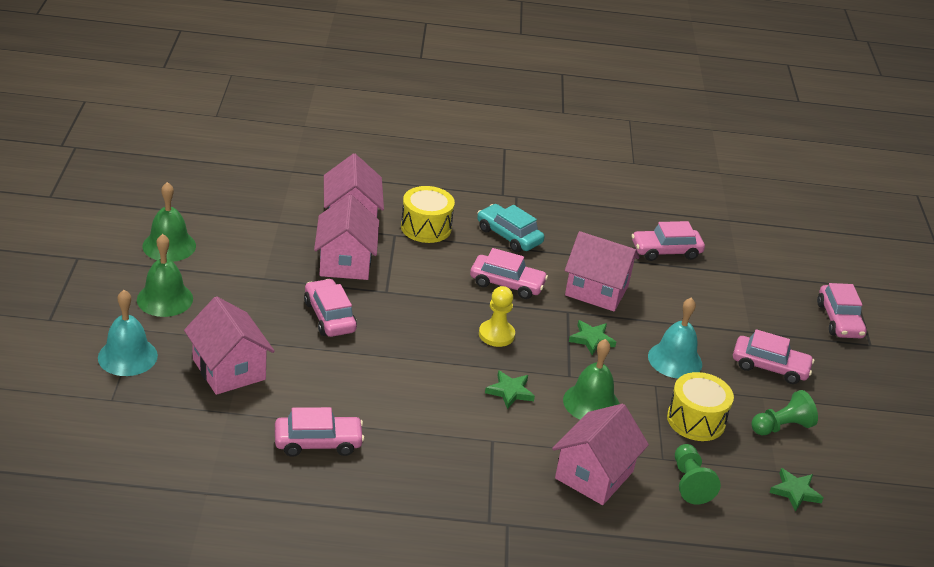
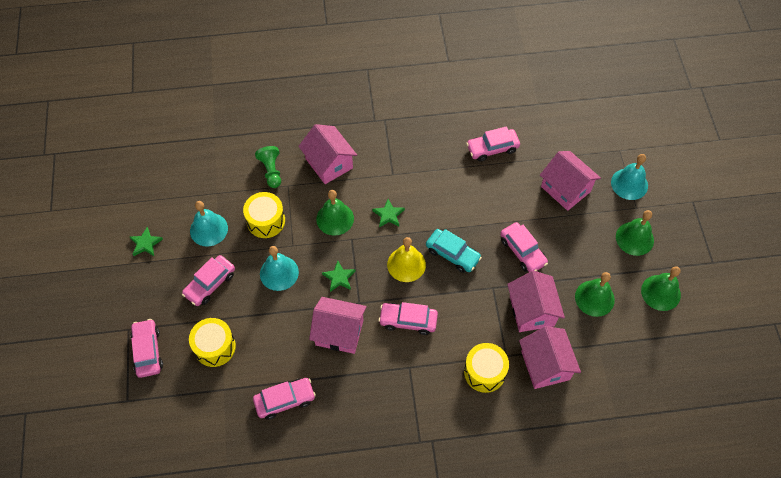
camera: 175 degrees right, 25 degrees up
(258, 257) = (594, 298): none -> green bell
(496, 335) = (406, 264): yellow pawn -> yellow bell
(509, 236) = (416, 381): turquoise car -> turquoise car (452, 254)
(594, 475) = (329, 163): pink house -> pink house turned 60 degrees counterclockwise
(754, 308) = (215, 347): none -> yellow drum
(770, 367) = (210, 284): pink car -> pink car turned 60 degrees counterclockwise
(781, 427) = (209, 229): green pawn -> turquoise bell
(795, 492) = (207, 179): green star -> green star (146, 243)

